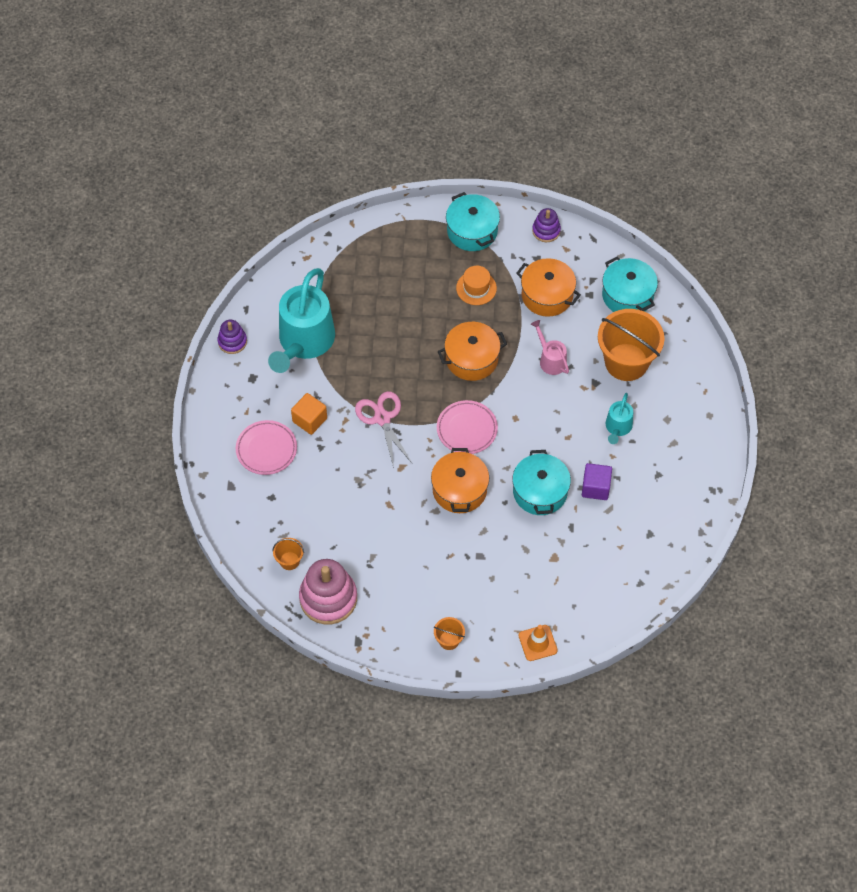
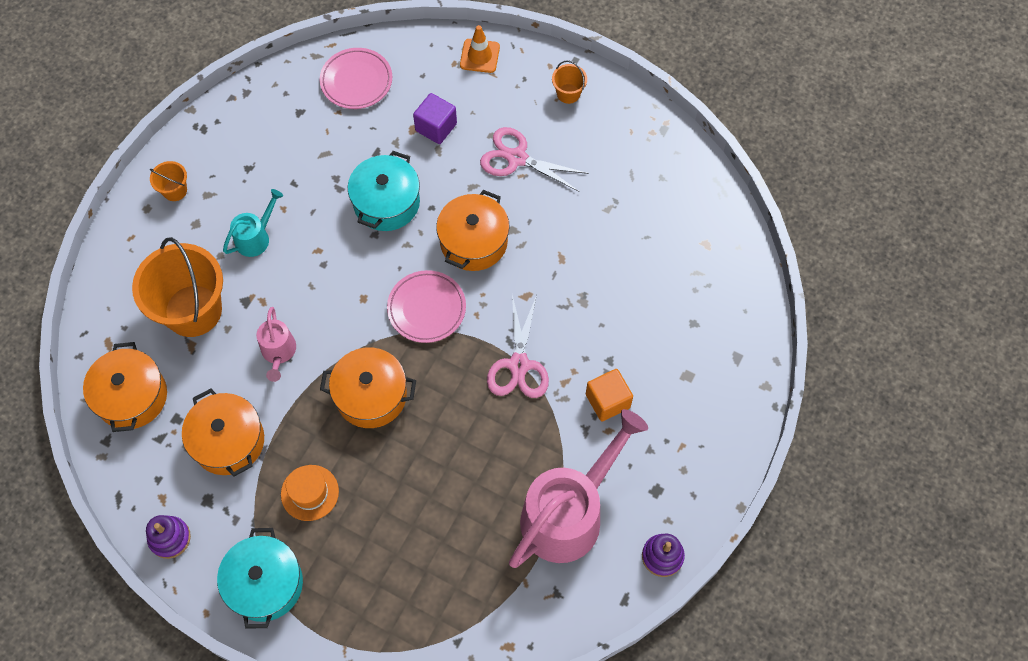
camera: 155 degrees left, 5 degrees up
(266, 449) = (676, 385): pink plate -> pink plate (356, 81)
(289, 561) = (702, 241): orange bucket -> orange bucket (175, 190)
(303, 342) = (569, 512): turquoise watering can -> pink watering can
(328, 598) = (676, 184): pink stacking toy -> none
(461, 568) = (517, 158): none -> pink scissors
(595, 487) = (324, 182): purple cube -> purple cube (436, 127)
(627, 295) = (132, 396): turquoise pot -> orange pot

